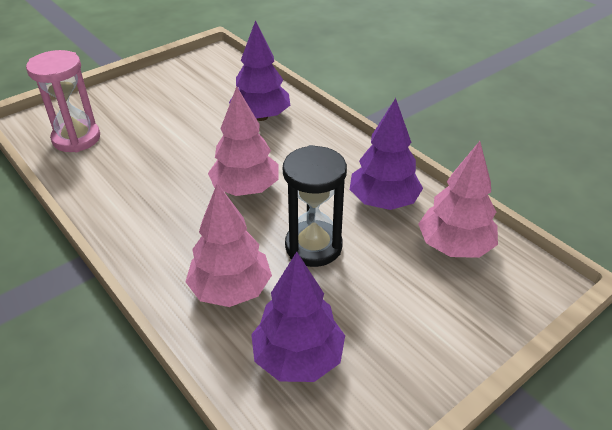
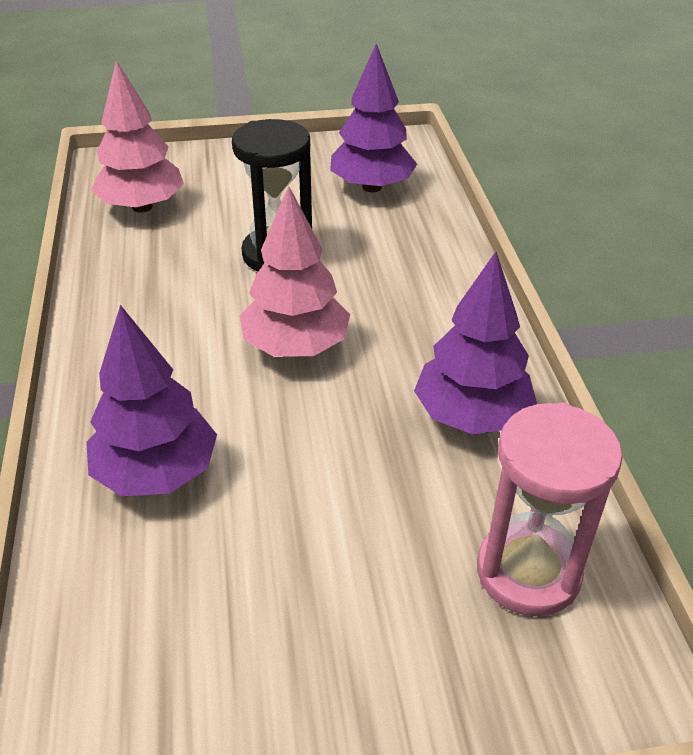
camera: 150 degrees left, 0 degrees up
(231, 290) = (395, 248): pink tree -> none
(383, 201) = (149, 269): purple tree -> purple tree (471, 416)

